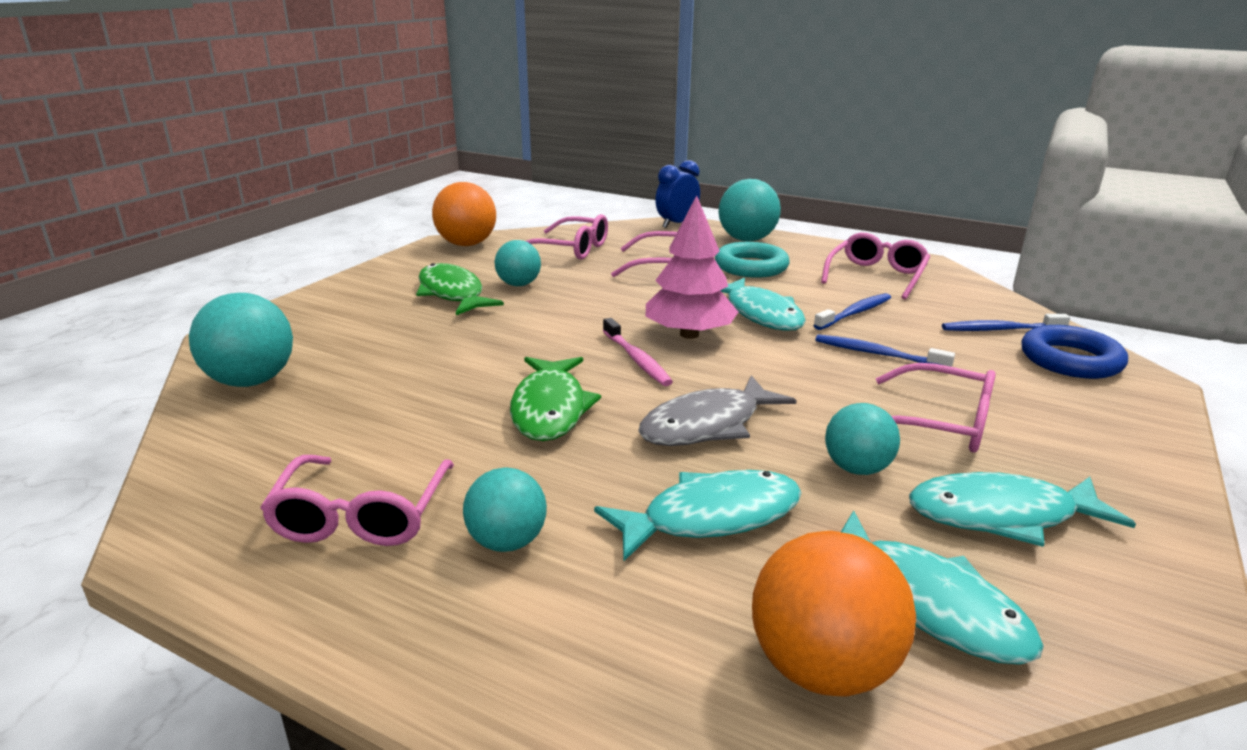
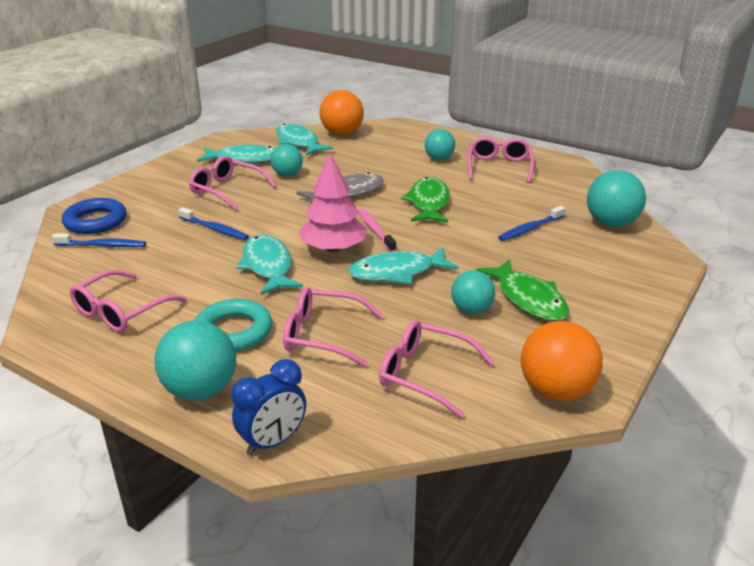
camera: 175 degrees left, 5 degrees up
(711, 517) = (360, 162): turquoise fish -> turquoise fish (397, 273)
(855, 313) = (192, 265): blue toothbrush -> blue toothbrush (530, 229)

